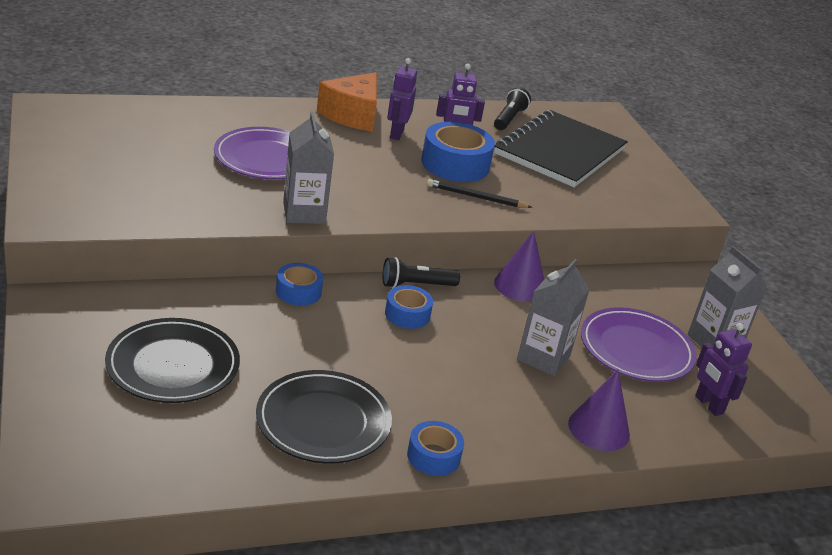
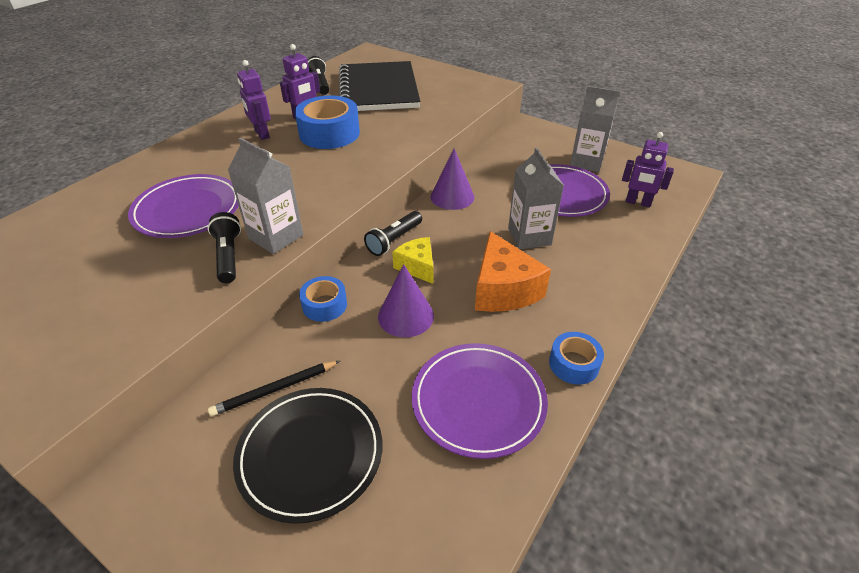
camera: 35 degrees left, 10 degrees up
(254, 205) = (228, 256): none -> black flashlight
(323, 421) = (478, 401): black plate -> purple plate
(352, 115) = (211, 137): orange cheese -> orange cheese (503, 289)
(407, 314) = (417, 267): blue tape -> yellow cheese
(476, 197) = (374, 148): black pencil -> black pencil (275, 389)
(599, 429) = (618, 262): purple cone -> purple cone (406, 316)

